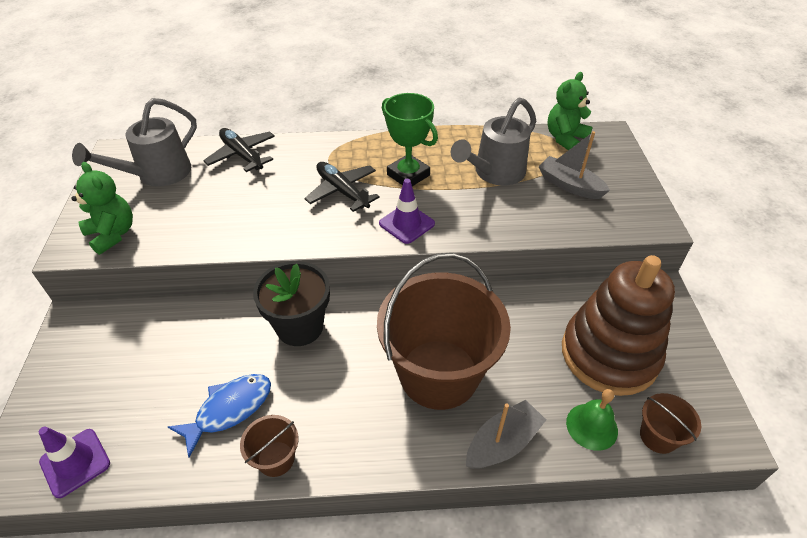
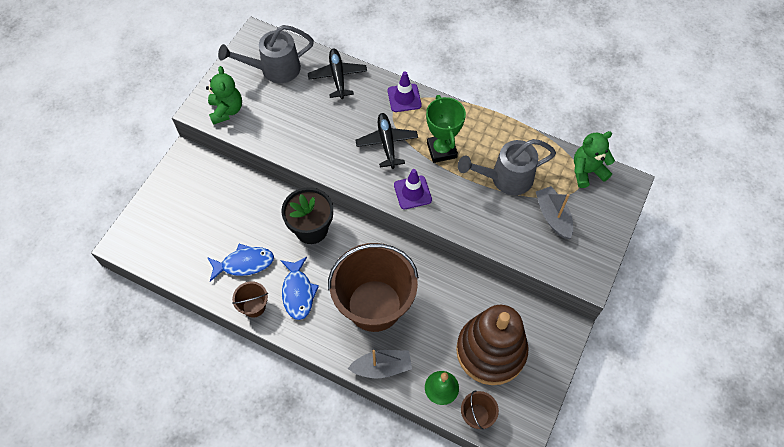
camera: 30 degrees right, 15 degrees up
(75, 462) = (154, 252): purple traffic cone -> purple traffic cone (404, 98)
(328, 408) = (298, 292): none -> blue fish

